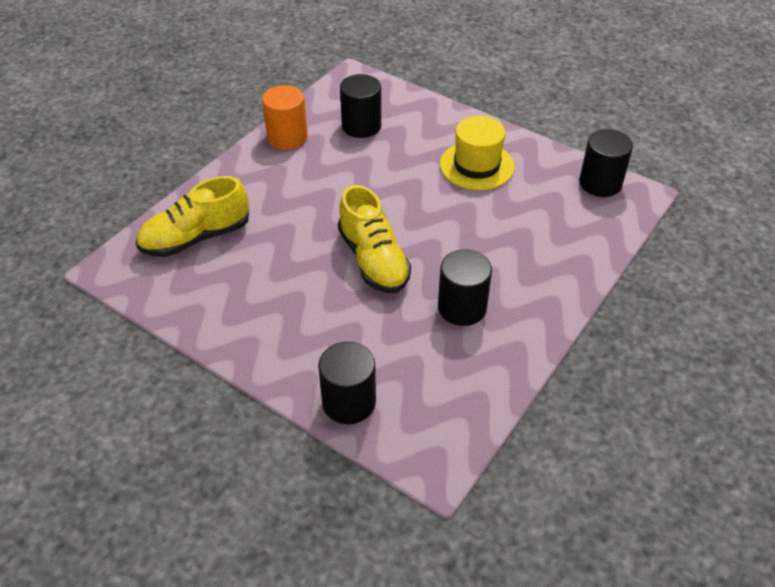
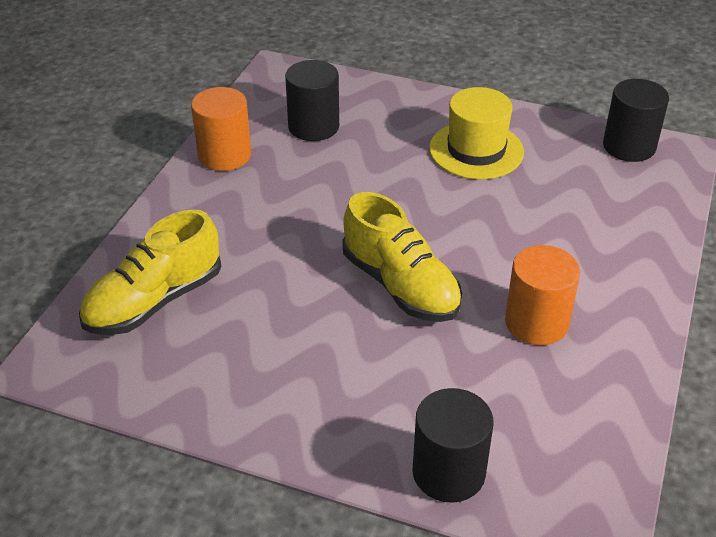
camera: 15 degrees left, 5 degrees down
(462, 307) = (536, 322): black cylinder -> orange cylinder

